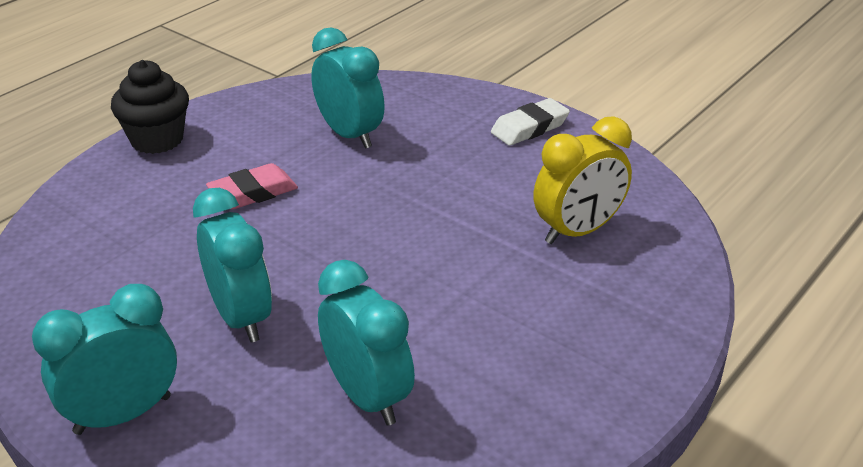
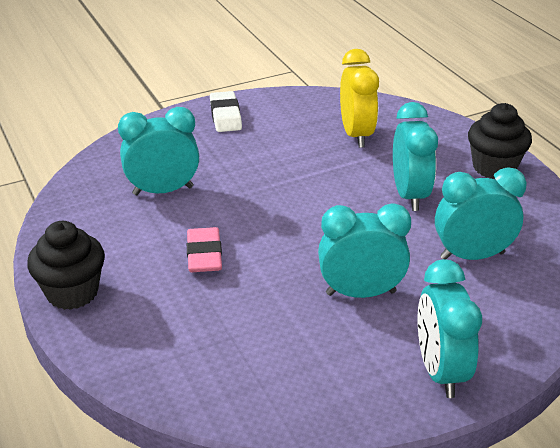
camera: 65 degrees left, 0 degrees up
(470, 310) = (409, 195): none -> turquoise clock
(605, 376) = (494, 167): none -> black cupcake

